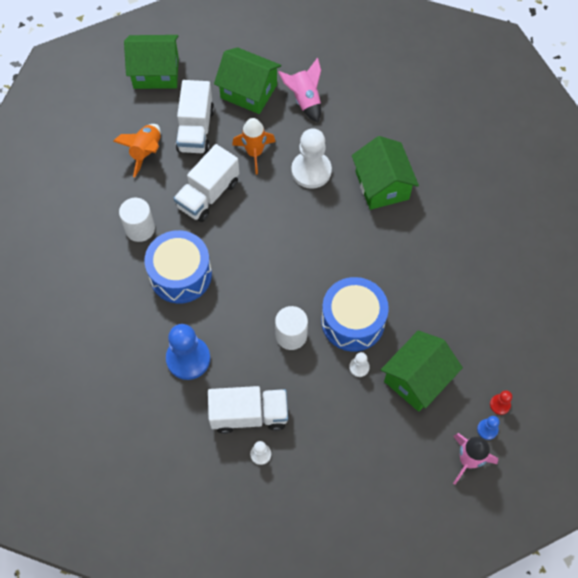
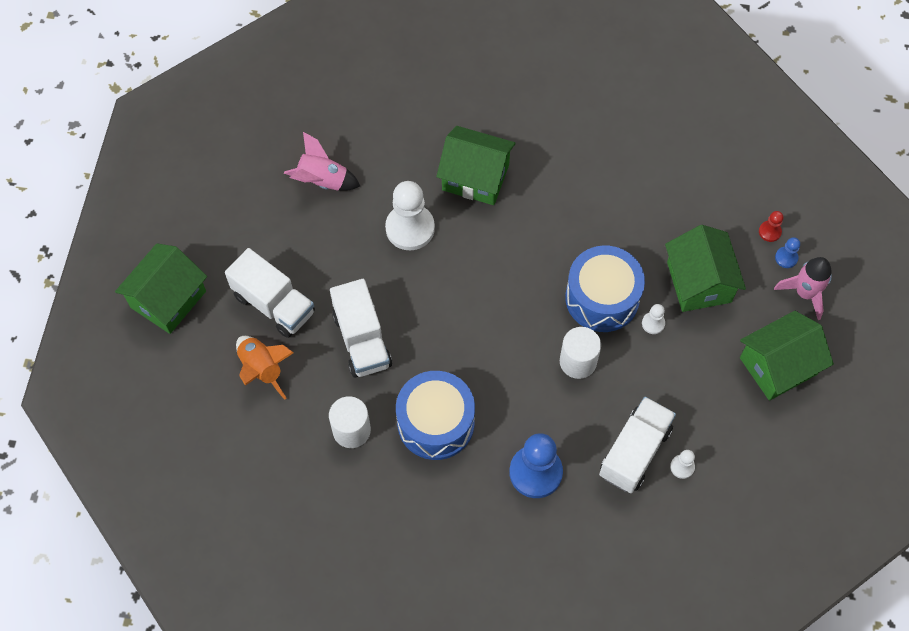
camera: 55 degrees left, 0 degrees up
(248, 91) = (268, 225): green house -> green house (778, 366)
(254, 153) = (347, 266): orange rocket -> none

